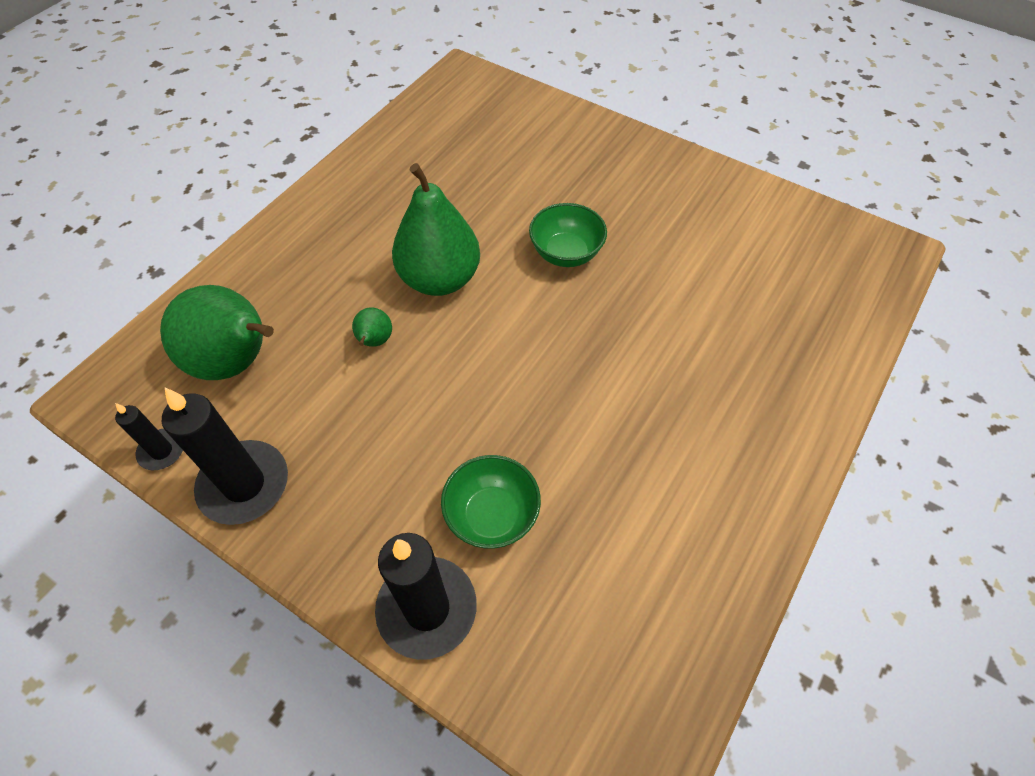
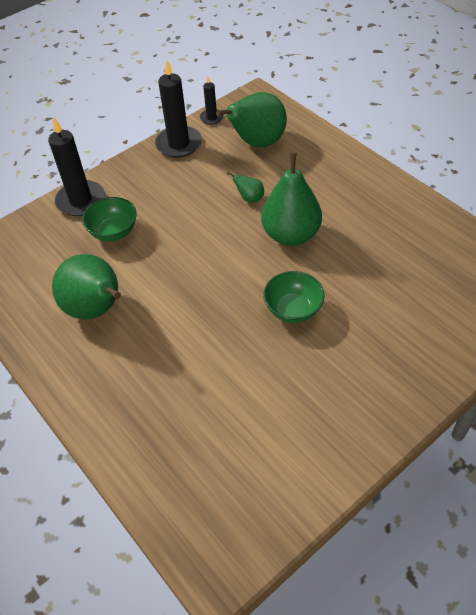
camera: 110 degrees right, 5 degrees down
(655, 477) = (97, 309): none -> green pear

